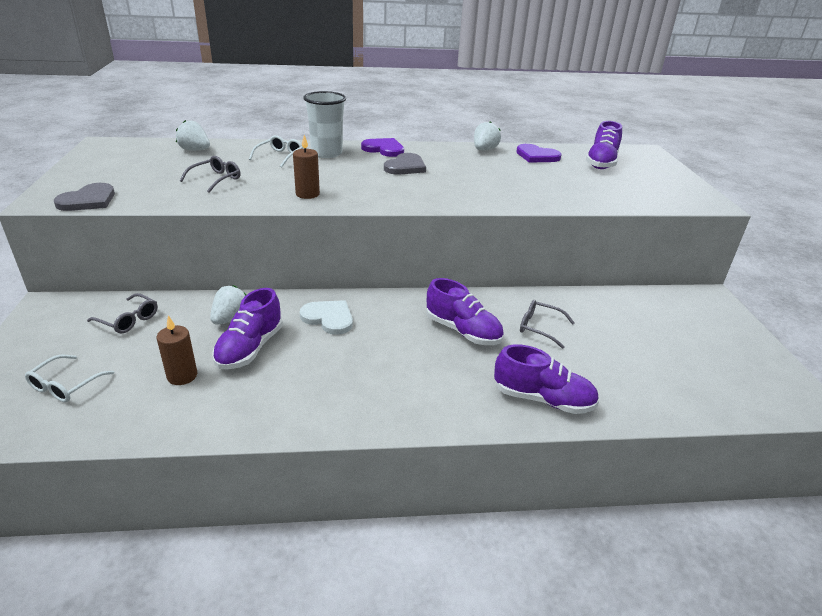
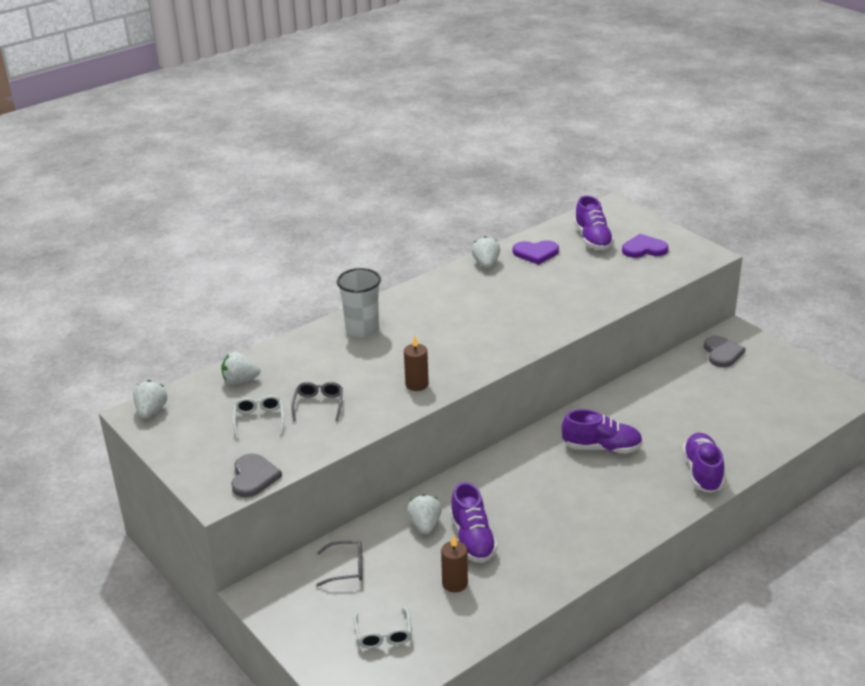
camera: 30 degrees left, 0 degrees up
(112, 145) = (151, 411): none -> white strawberry
(280, 156) = (328, 353): white glasses -> white glasses (259, 420)
(329, 318) = (496, 486): white heart -> none
(384, 149) = (403, 301): purple heart -> purple heart (644, 249)
(405, 167) = (449, 316): grey heart -> grey heart (722, 353)
(539, 328) = (649, 418): grey glasses -> none
(543, 399) = (702, 472): purple shoe -> purple shoe turned 75 degrees counterclockwise

